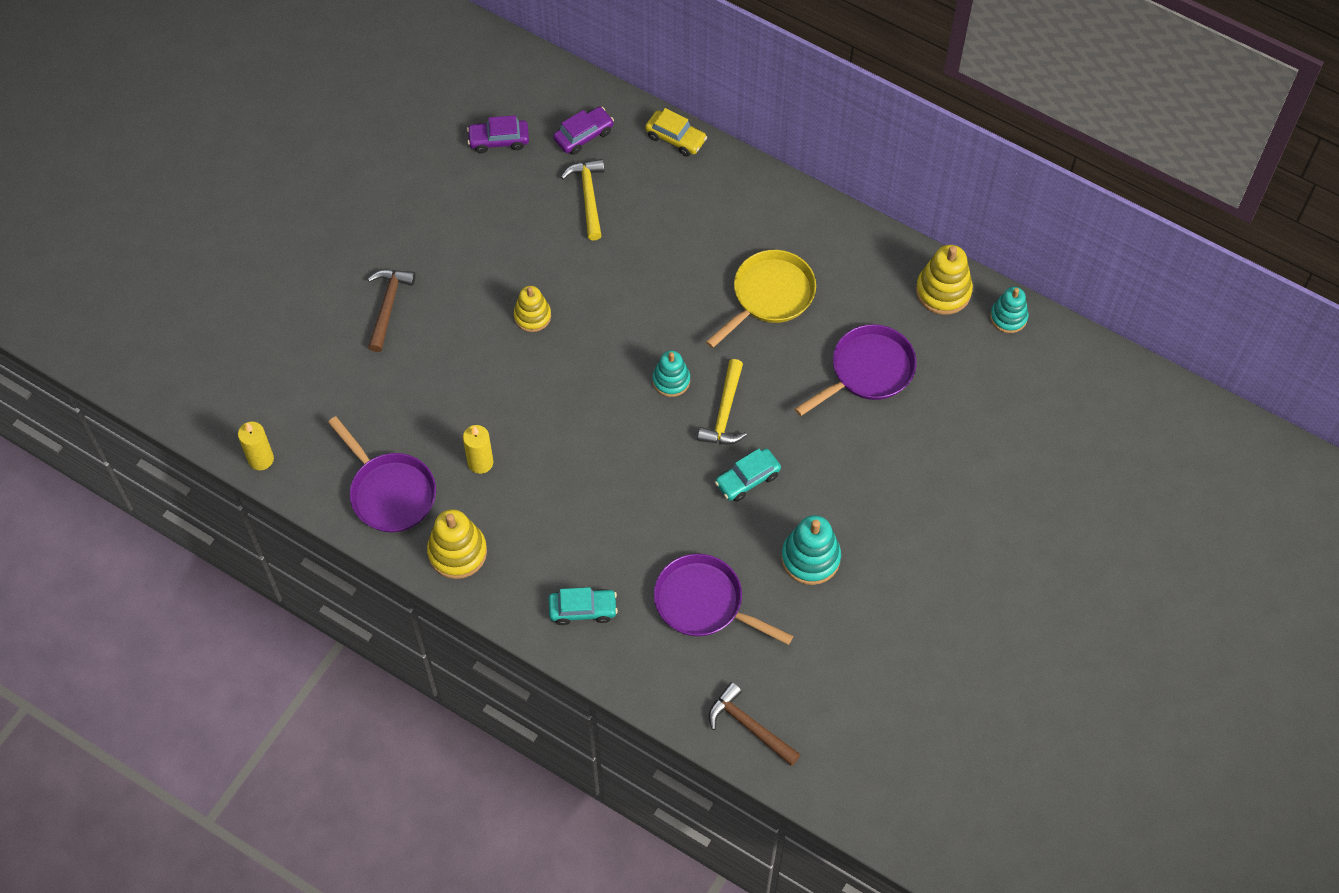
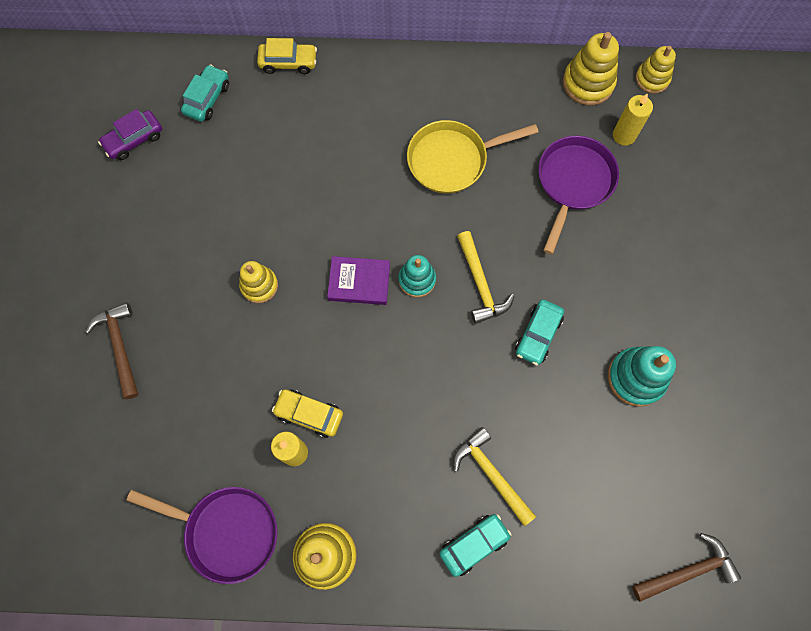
camera: 30 degrees left, 10 degrees up
(261, 459) = (81, 570): yellow candle -> yellow candle (624, 135)
(511, 439) = (309, 414): none -> yellow car
(584, 135) = (207, 98): purple car -> turquoise car
(588, 196) = (244, 151): yellow hammer -> yellow hammer (491, 474)
(619, 357) = (359, 282): none -> purple book
(704, 603) = (575, 473): purple pan -> none
(749, 726) = (688, 571): brown hammer -> brown hammer turned 150 degrees clockwise
(769, 296) = (452, 160): yellow pan -> yellow pan turned 120 degrees counterclockwise
(1008, 317) = (652, 79): turquoise stacking toy -> yellow stacking toy

